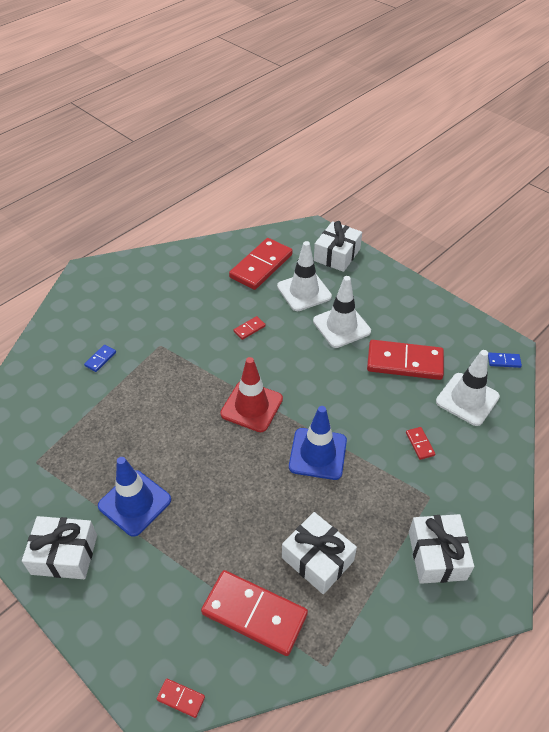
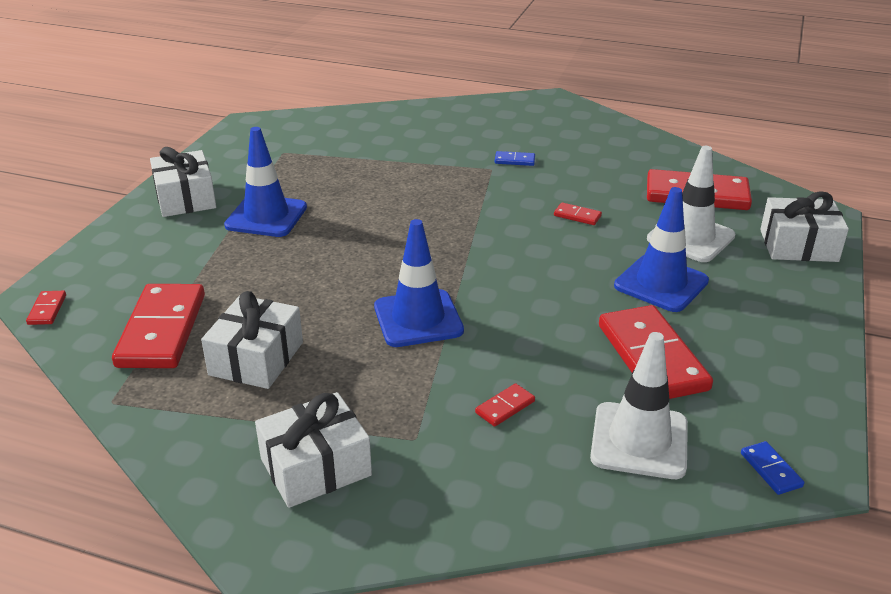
camera: 65 degrees right, 15 degrees down
(100, 359) = (438, 143): blue domino -> blue domino (514, 160)
(251, 406) = (453, 251): red traffic cone -> none
(341, 326) = (661, 283): white traffic cone -> blue traffic cone

